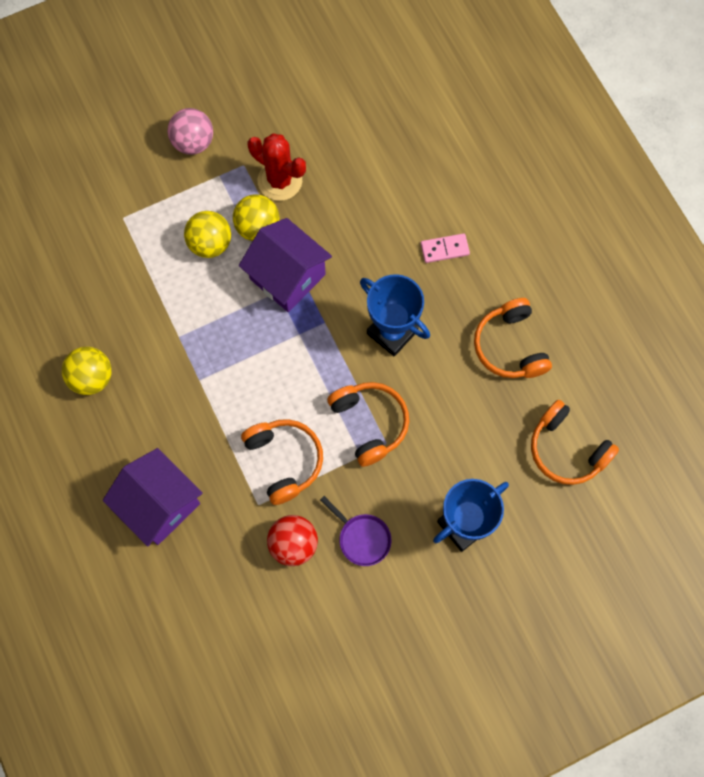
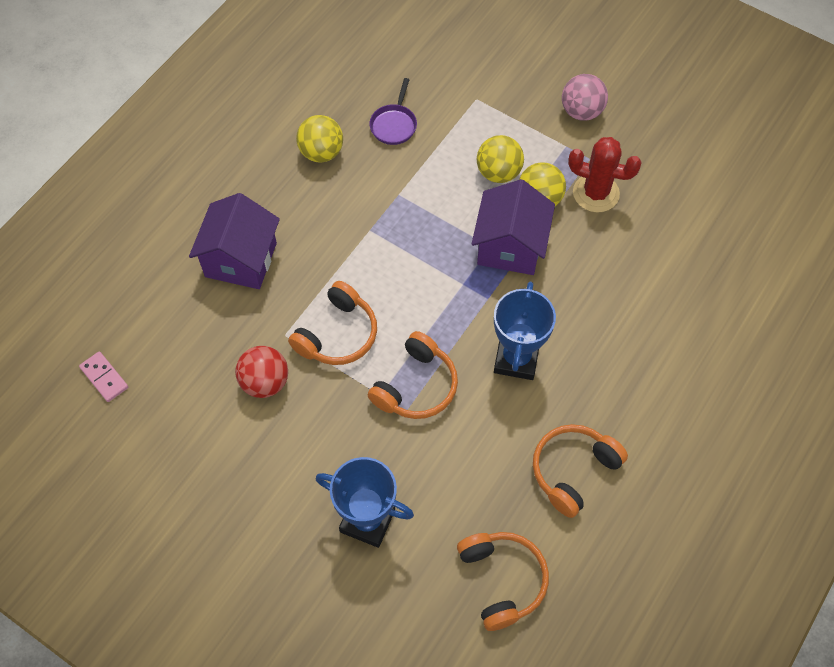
camera: 60 degrees right, 10 degrees down
(280, 181) = (596, 193): red cactus -> red cactus turned 75 degrees counterclockwise
(362, 538) = (303, 436): purple pan -> purple pan (394, 124)
(444, 249) = (630, 361): pink domino -> pink domino (104, 377)
(566, 449) = (502, 580): orange headphones -> orange headphones turned 150 degrees clockwise

